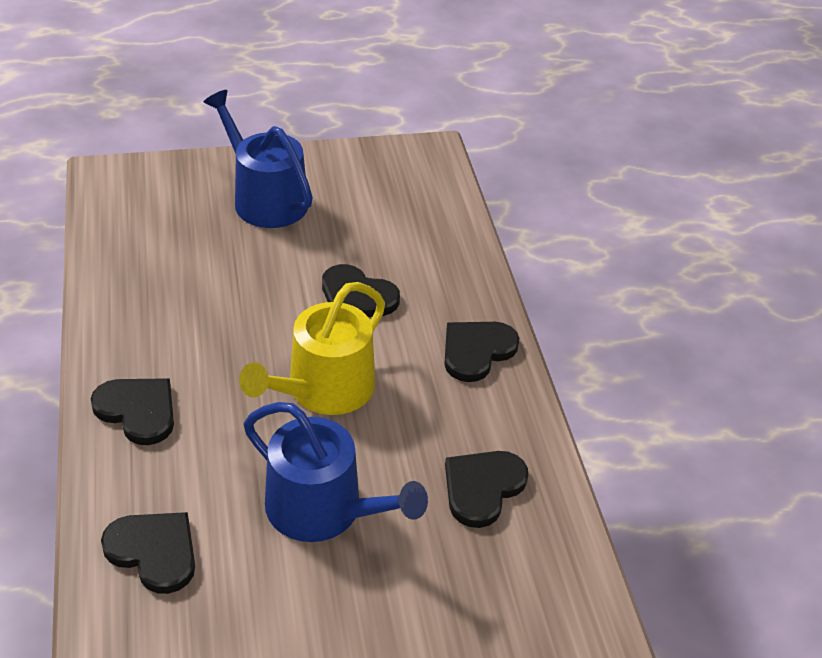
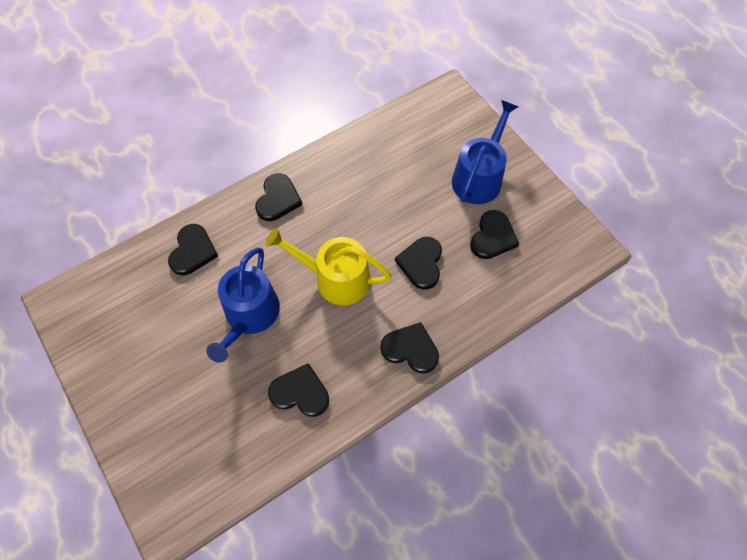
camera: 70 degrees right, 20 degrees up
(362, 220) = (493, 237): none -> black heart

